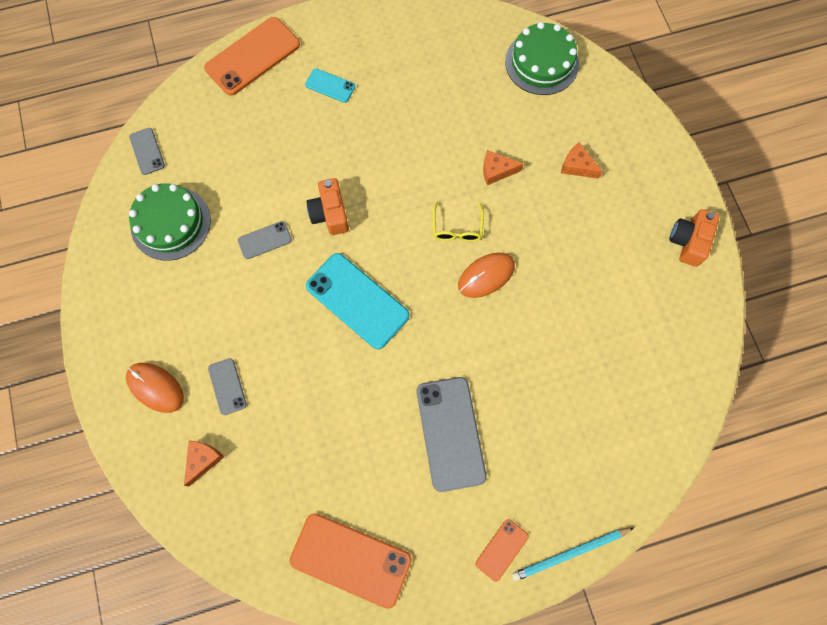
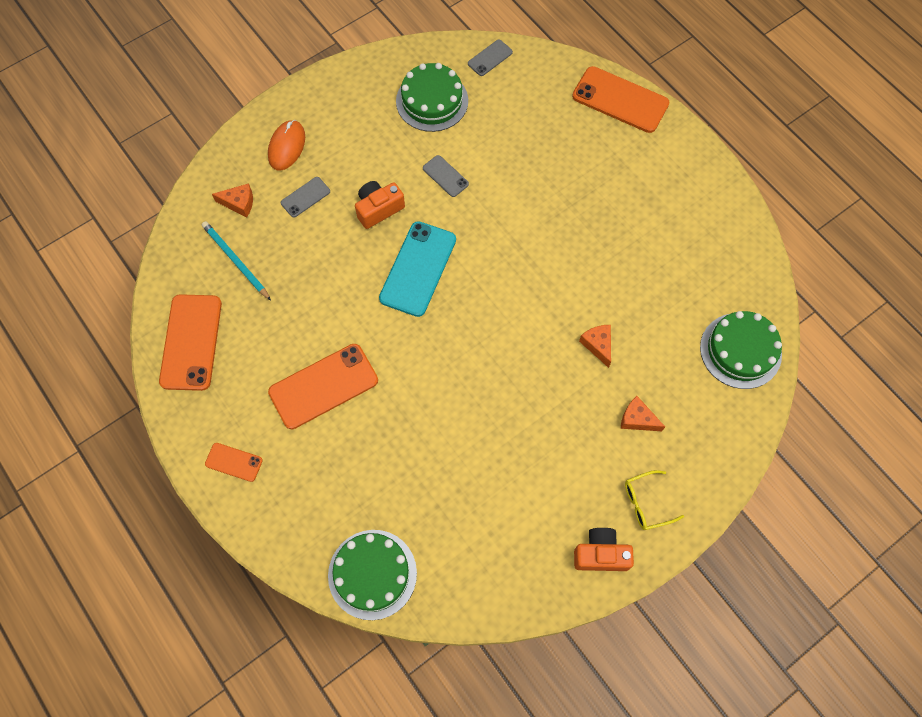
camera: 70 degrees right, 5 degrees down
(330, 86) = (621, 172): turquoise phone -> none
(330, 213) = (492, 218): orange camera -> orange camera (378, 209)
(450, 433) = (323, 386): grey phone -> orange phone
(457, 228) = (522, 329): yellow glasses -> yellow glasses (646, 503)
(486, 276) = (484, 369): orange mouse -> none
(570, 553) = (247, 523): turquoise pencil -> turquoise pencil (235, 261)
(577, 166) = (637, 419): orange cheese -> orange cheese turned 75 degrees counterclockwise
(654, 445) = (372, 574): none -> green cake

